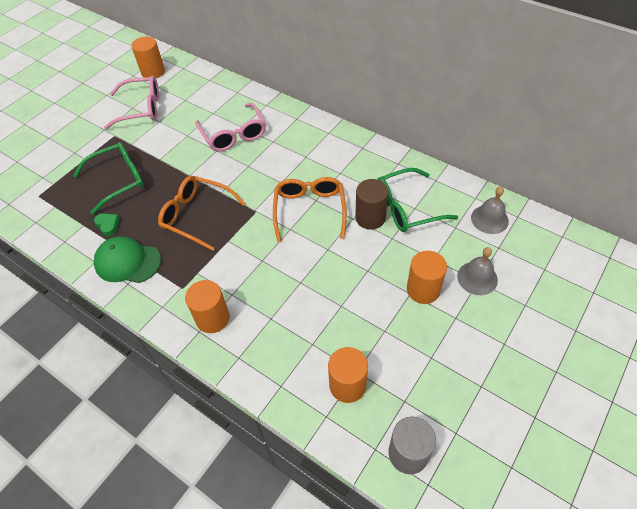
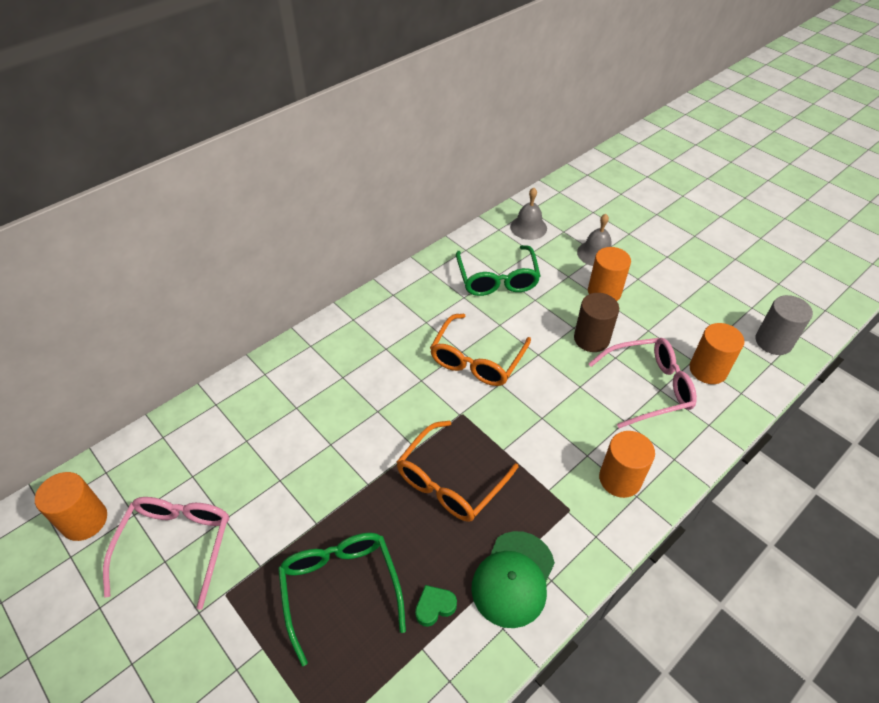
camera: 80 degrees left, 5 degrees down
(234, 135) = (308, 419): pink glasses -> pink glasses (648, 387)
(309, 210) = (477, 360): orange glasses -> orange glasses turned 75 degrees counterclockwise
(370, 218) = (503, 310): brown cylinder -> brown cylinder (591, 339)

